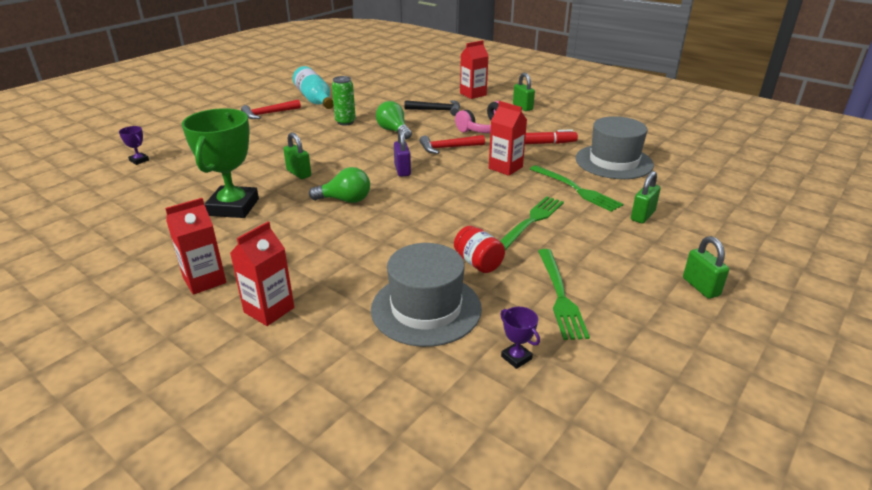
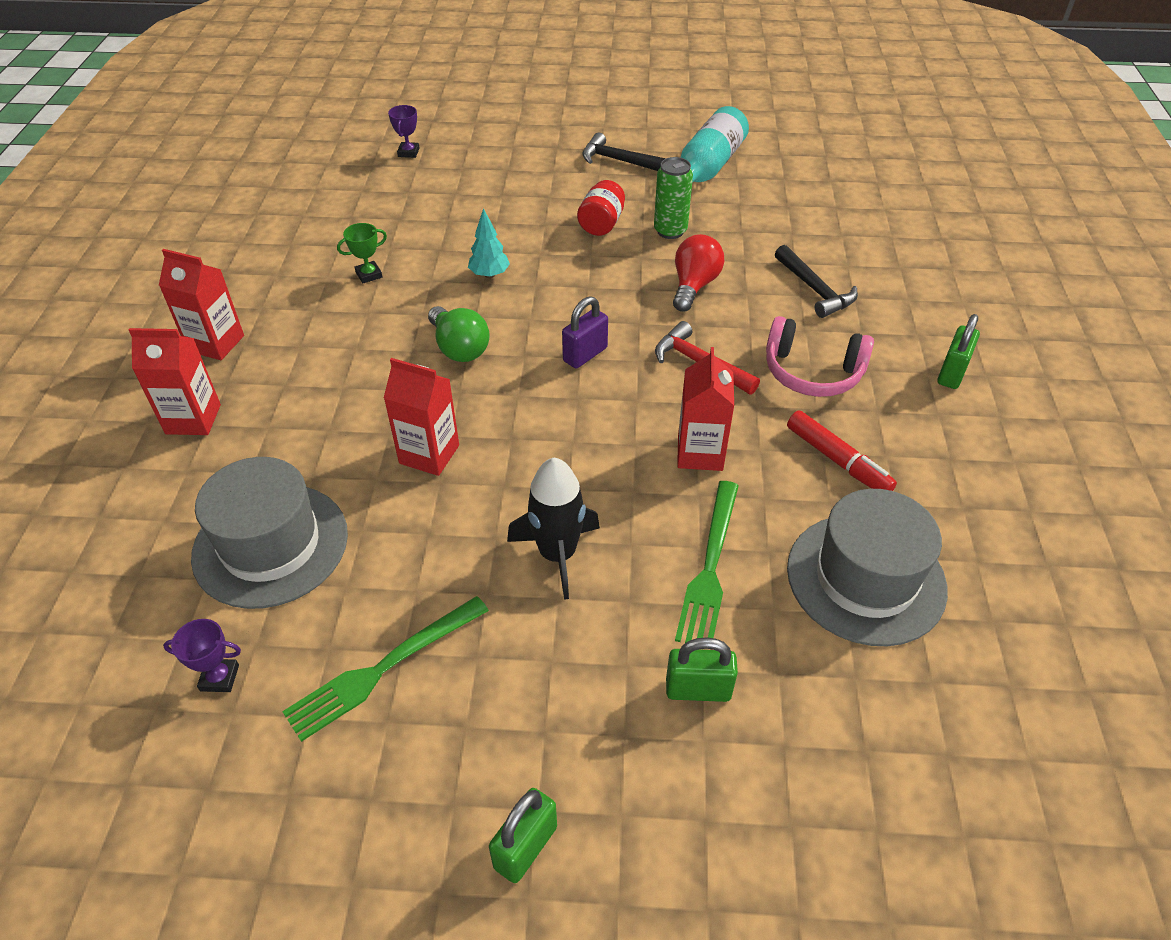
camera: 55 degrees right, 15 degrees up
(233, 207) = (369, 275): green trophy -> green trophy, size x0.41
(268, 114) = (618, 161): red hammer -> black hammer
(299, 173) = (489, 275): green padlock -> turquoise tree
(393, 131) = (694, 286): green light bulb -> red light bulb
(473, 94) = (927, 296): red carton -> red carton (429, 454)
(478, 263) = (404, 546): red jar -> red jar (601, 224)
(516, 358) = (219, 678): purple trophy -> purple trophy turned 75 degrees clockwise
(531, 222) = (557, 554): green fork -> black rocket

